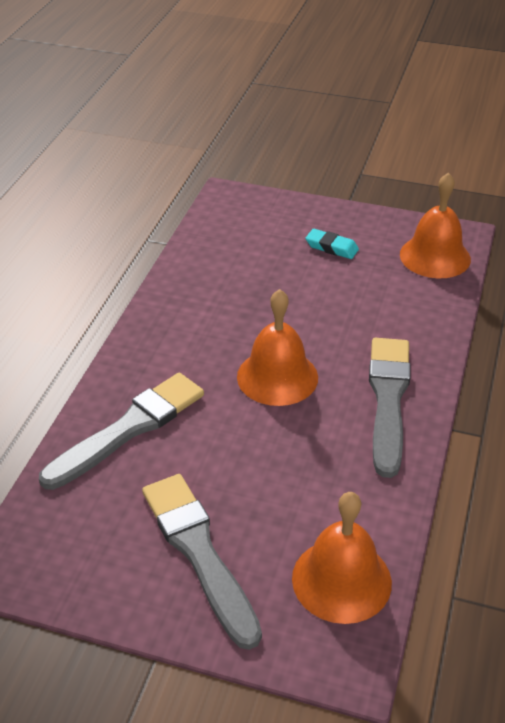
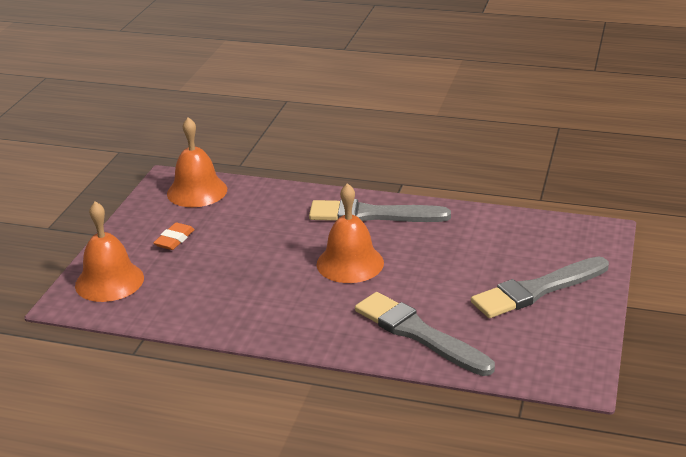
camera: 90 degrees left, 10 degrees down
(331, 247) = (174, 240): turquoise eraser -> orange eraser
(341, 580) = (543, 234): orange bell -> orange bell (109, 281)

